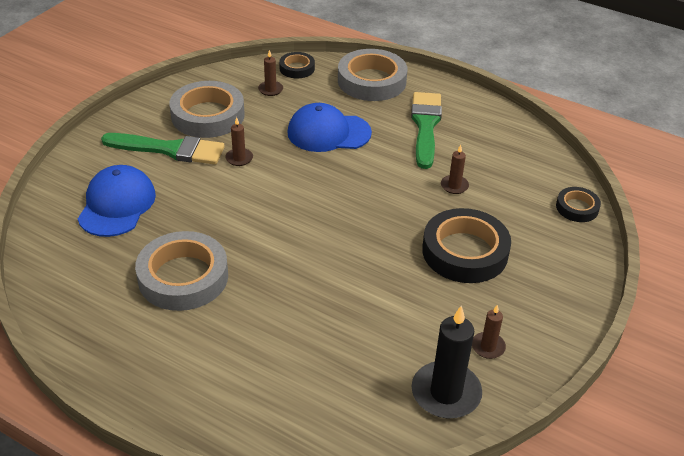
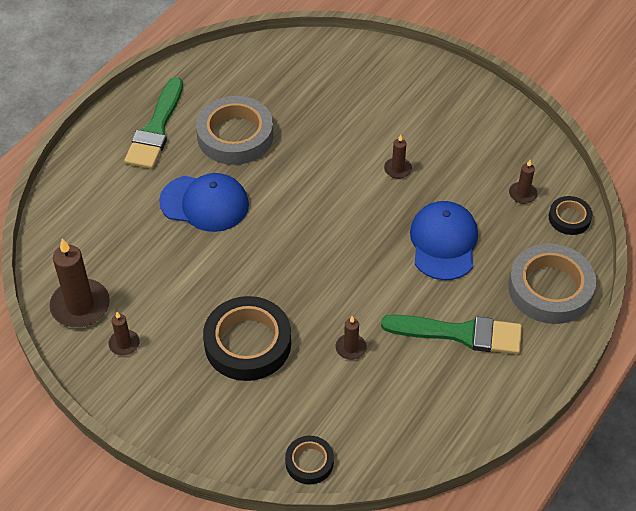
camera: 95 degrees right, 10 degrees up
(117, 205) = (330, 88): blue cap -> blue cap (204, 203)
(170, 149) = (411, 117): green brush -> green brush (156, 129)
(208, 115) = (470, 143): grey tape -> none
(446, 393) = (80, 306): black candle -> brown candle

